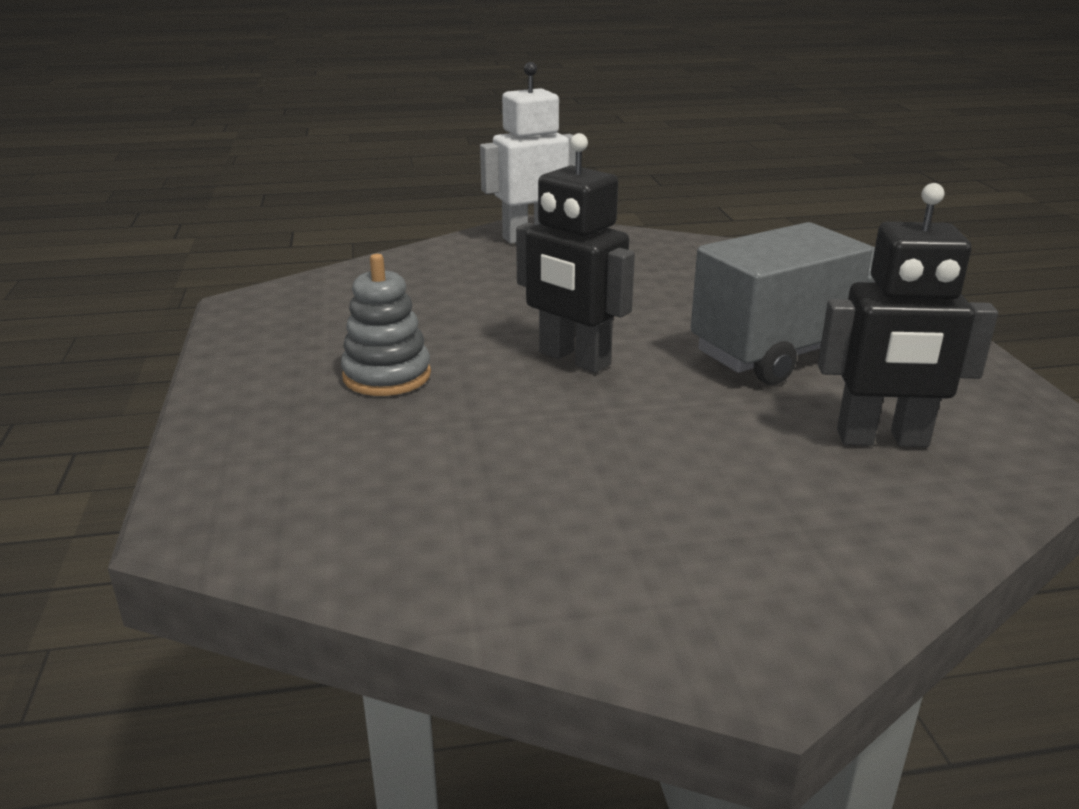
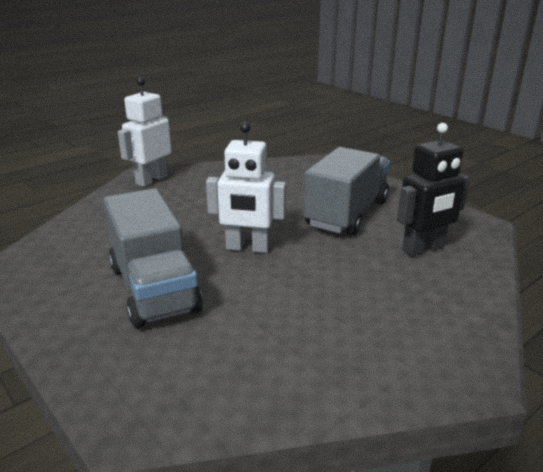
camera: 30 degrees left, 0 degrees up
(387, 376) = (153, 289): grey stacking toy -> grey truck
(573, 359) = (247, 248): black robot -> white robot

